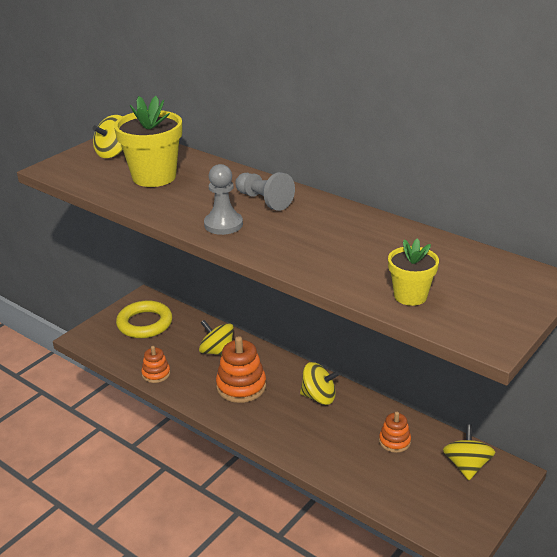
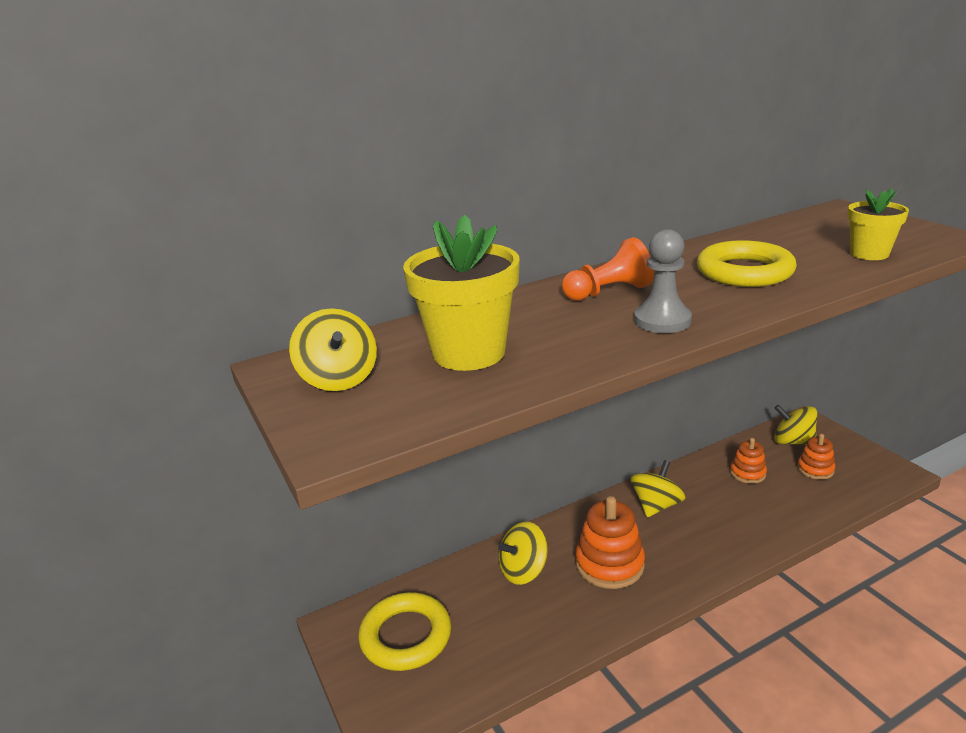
camera: 65 degrees left, 5 degrees down
(156, 374) = (540, 647): orange stacking toy -> orange stacking toy (815, 469)
(264, 201) = (608, 292): grey pawn -> orange pawn
(332, 244) = (744, 272): none -> yellow ring

